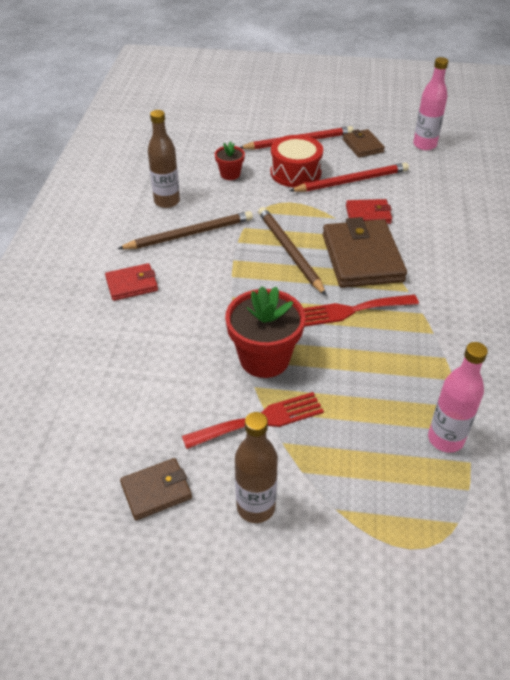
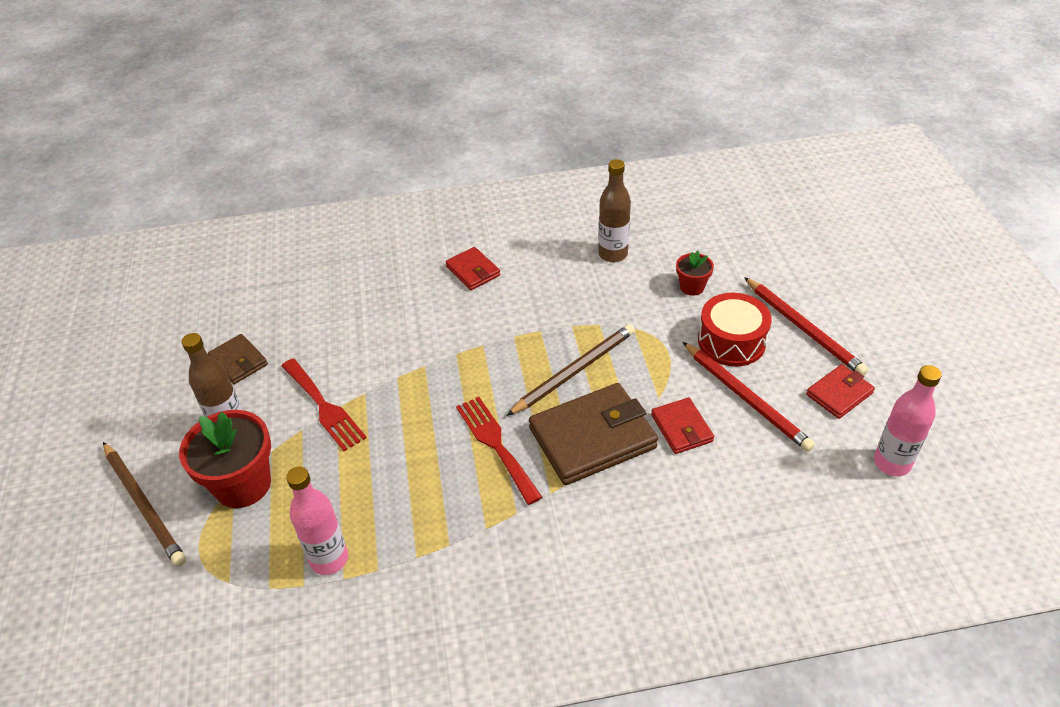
camera: 75 degrees right, 0 degrees up
(189, 234) = (567, 286): brown pencil -> brown pencil (144, 505)
(264, 358) = (403, 391): red flower pot -> red flower pot (243, 484)
(363, 146) = (839, 394): brown wallet -> red wallet

